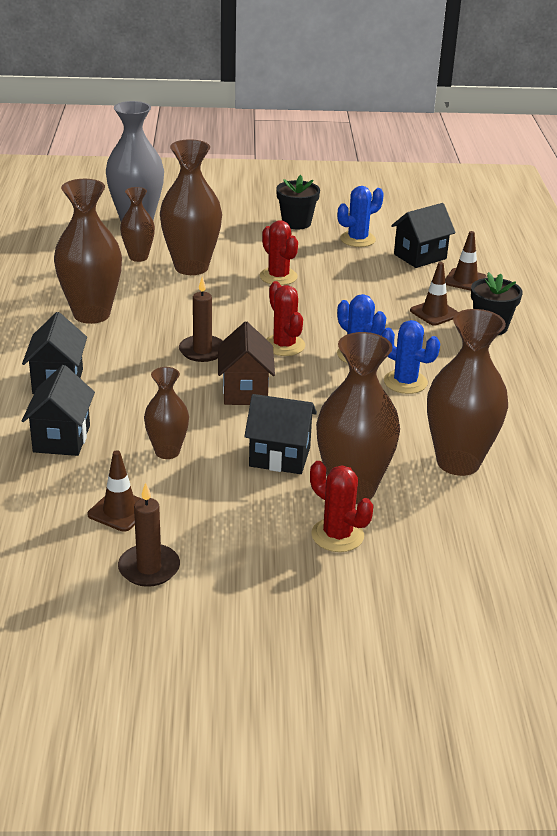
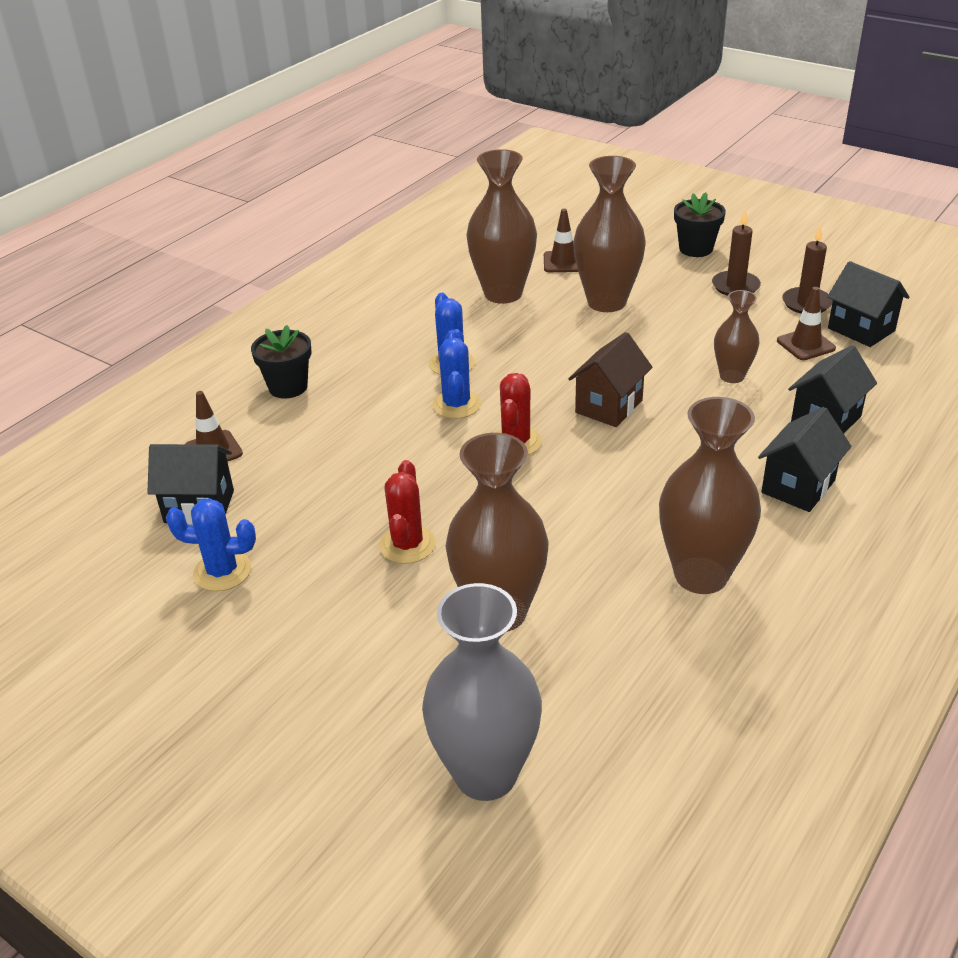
camera: 140 degrees left, 5 degrees up
(138, 257) = (555, 670): brown vase -> none
(202, 351) = (609, 467): brown candle -> brown candle (735, 286)
(279, 457) = (638, 341): black house -> black house (861, 329)
(296, 223) = (251, 648): black flower pot -> black flower pot (696, 249)
(337, 535) = (651, 281): red cactus -> none
(434, 313) = (313, 422): brown traffic cone -> brown traffic cone (563, 262)

